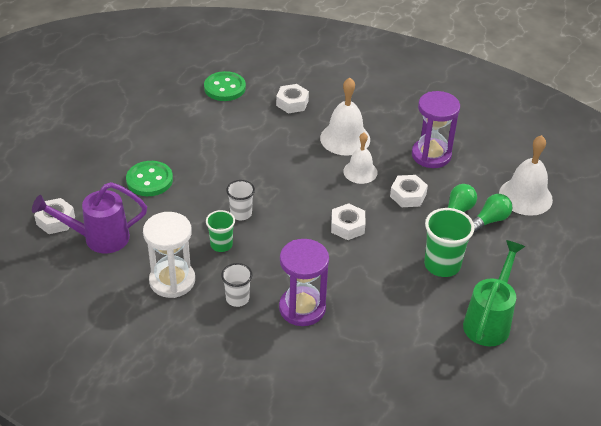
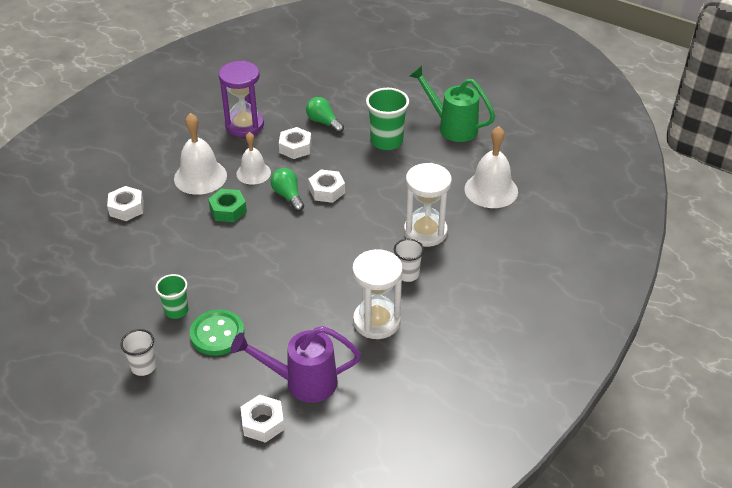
camera: 80 degrees left, 0 degrees up
(98, 238) = (302, 382): purple watering can -> purple watering can turned 90 degrees clockwise
(221, 245) = (333, 281): green cup -> green cup (176, 310)
(225, 88) = (74, 260): green button -> none
(241, 213) = (291, 263): white cup -> white cup (143, 366)
(302, 308) = (425, 232): purple hourglass -> white hourglass
(303, 163) = (228, 210): none -> green nut
(490, 220) = (339, 106): green light bulb -> green light bulb (288, 196)
(525, 196) = (315, 82): white bell -> white bell (491, 190)

